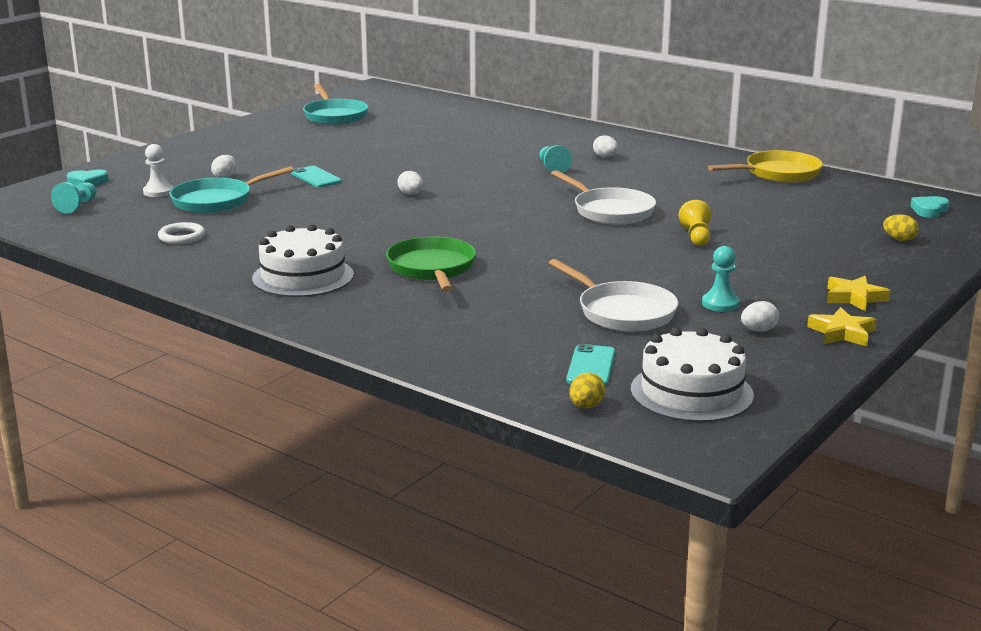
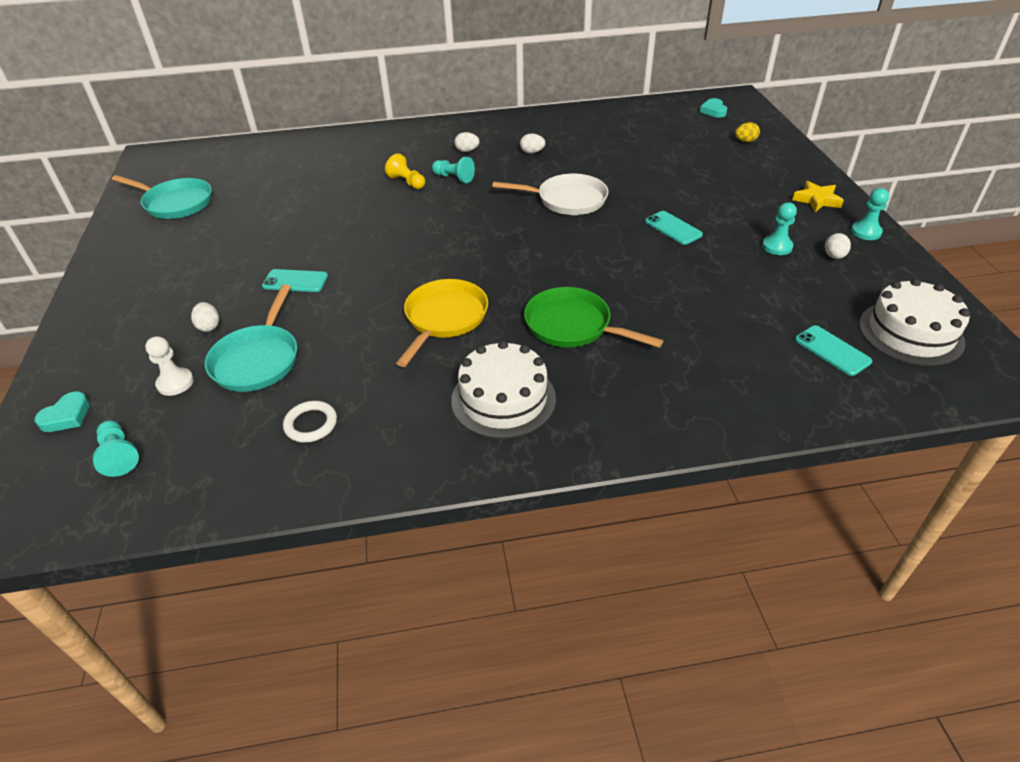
camera: 45 degrees left, 20 degrees up
(411, 194) = (407, 257): white egg -> white egg (532, 152)
(586, 406) = (899, 389): yellow egg -> none
(622, 312) = (750, 288): white pan -> none
(656, 258) = (673, 228): none -> turquoise phone
(696, 237) = (655, 196): yellow pawn -> yellow pawn (407, 182)
(778, 173) = (590, 117): yellow pan -> yellow pan (444, 319)
(842, 333) = (866, 232): yellow star -> turquoise pawn

